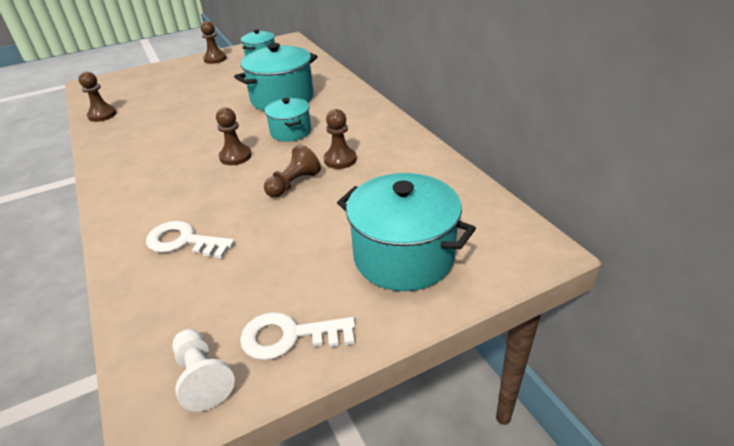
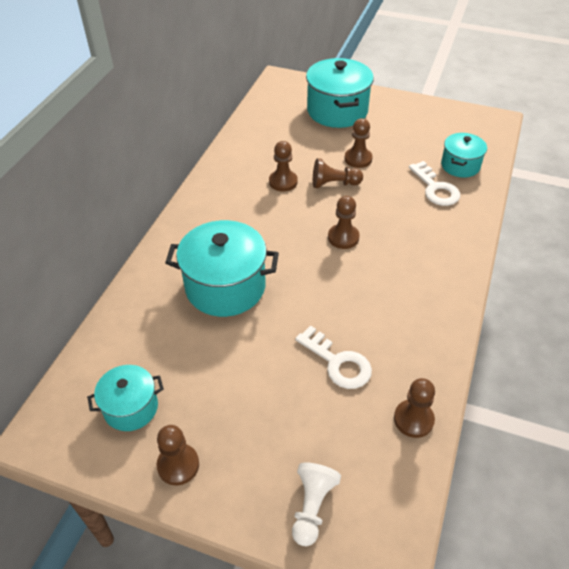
camera: 135 degrees left, 10 degrees up
(202, 378) = (470, 122): white pawn -> white pawn (312, 507)
(289, 336) = (423, 114): white key -> white key (338, 362)
(290, 132) = (276, 234): turquoise pot -> turquoise pot (460, 166)
(301, 218) = (358, 159): none -> brown pawn

